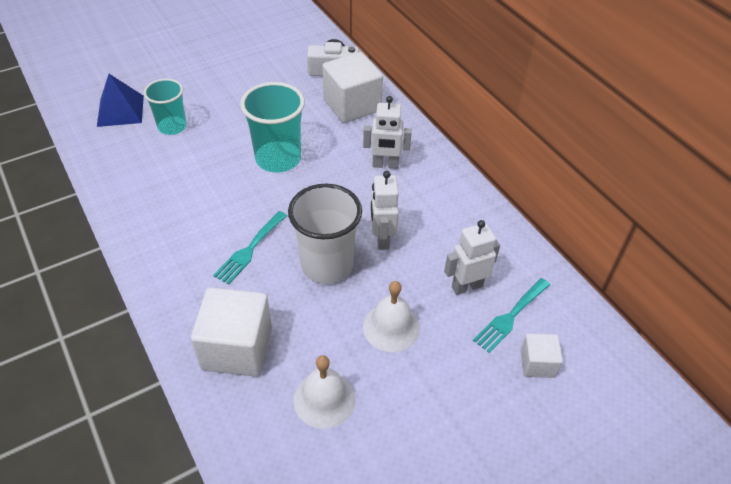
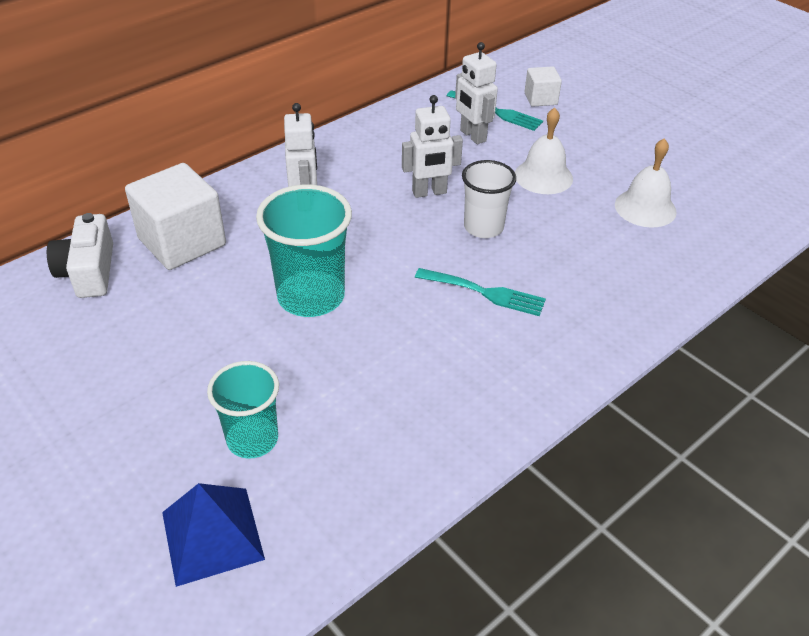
camera: 100 degrees left, 5 degrees down
(237, 348) = (625, 275): white cube -> none
(327, 265) = (483, 227): white cup -> white cup, size x0.65

